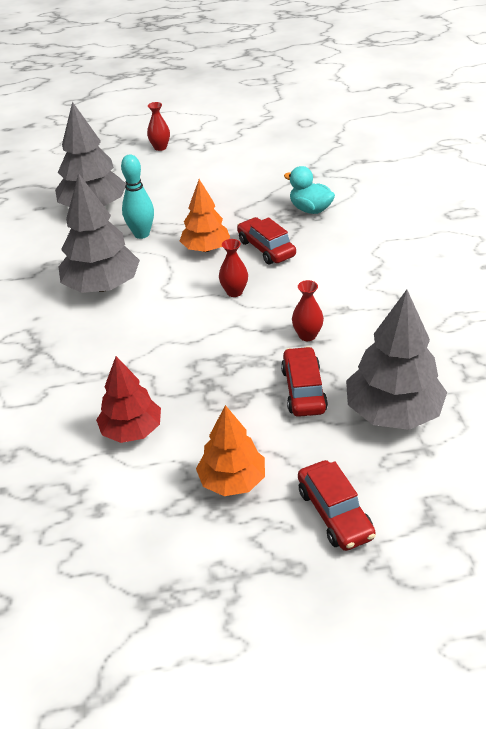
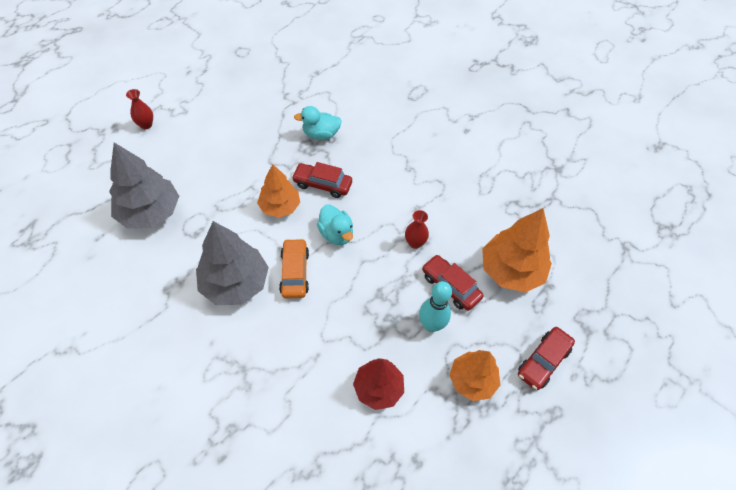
camera: 45 degrees left, 15 degrees up
(141, 234) = (217, 218): turquoise bowling pin -> turquoise bowling pin (431, 325)
(161, 303) = (295, 272): none -> orange car
(234, 292) = (336, 234): red vase -> turquoise duck
(334, 513) = (543, 361): red car -> red car turned 105 degrees clockwise
(392, 412) = (511, 271): grey tree -> orange tree

